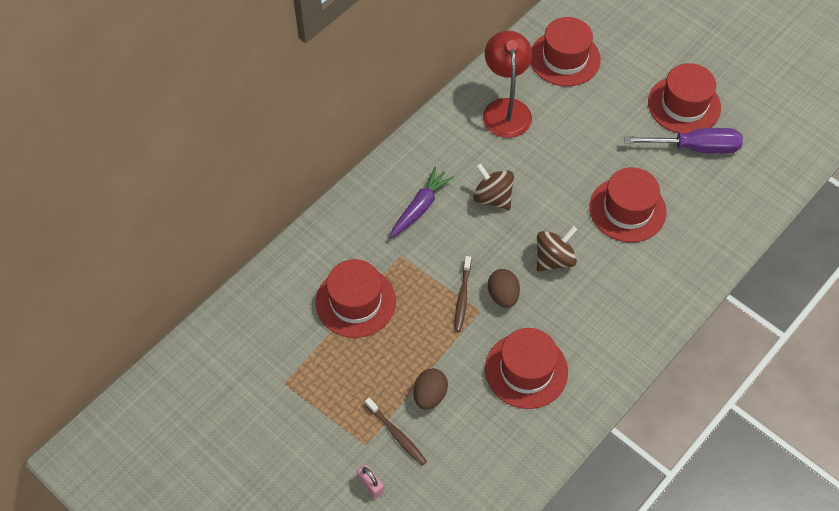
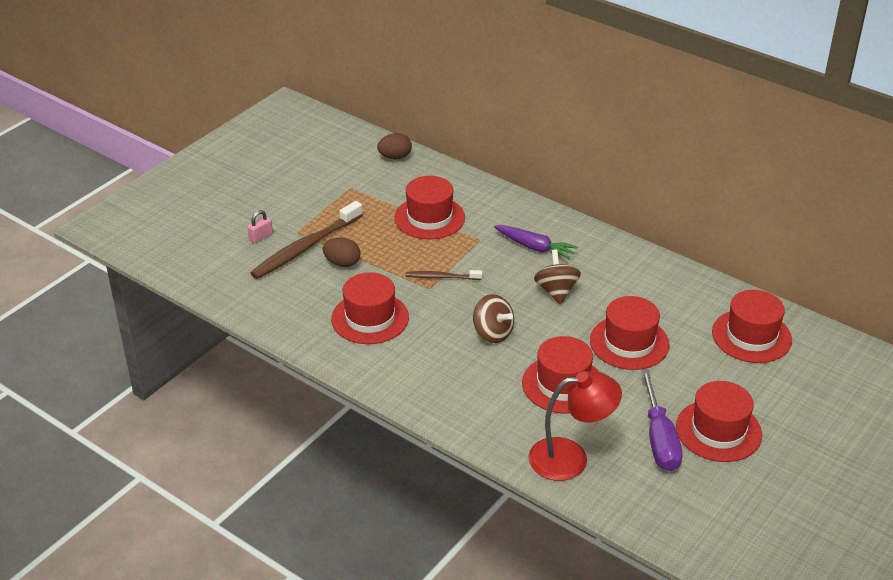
camera: 85 degrees right, 20 degrees down
(397, 435) = (305, 247): brown toothbrush -> brown toothbrush, size x1.91
(492, 197) = (556, 291): brown spinning top -> brown spinning top turned 45 degrees counterclockwise
(503, 295) = (447, 301): brown egg -> brown egg (395, 157)
(506, 109) = (667, 296): red lamp -> red lamp (570, 457)
(571, 149) = (629, 343): none -> red hat

